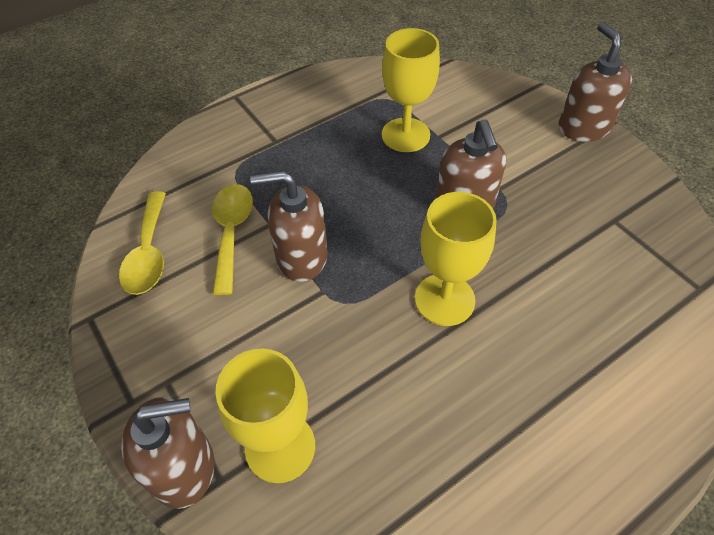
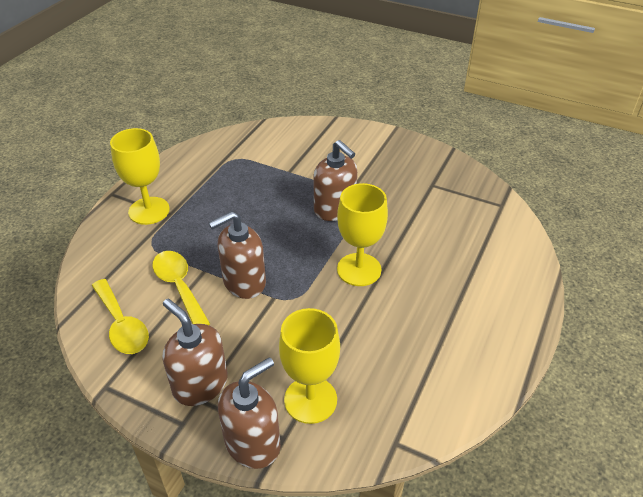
camera: 30 degrees left, 10 degrees down
(405, 135) = (265, 178): yellow goblet -> yellow goblet (149, 211)
(583, 127) = (380, 136): brown soap dispenser -> brown soap dispenser (200, 384)

